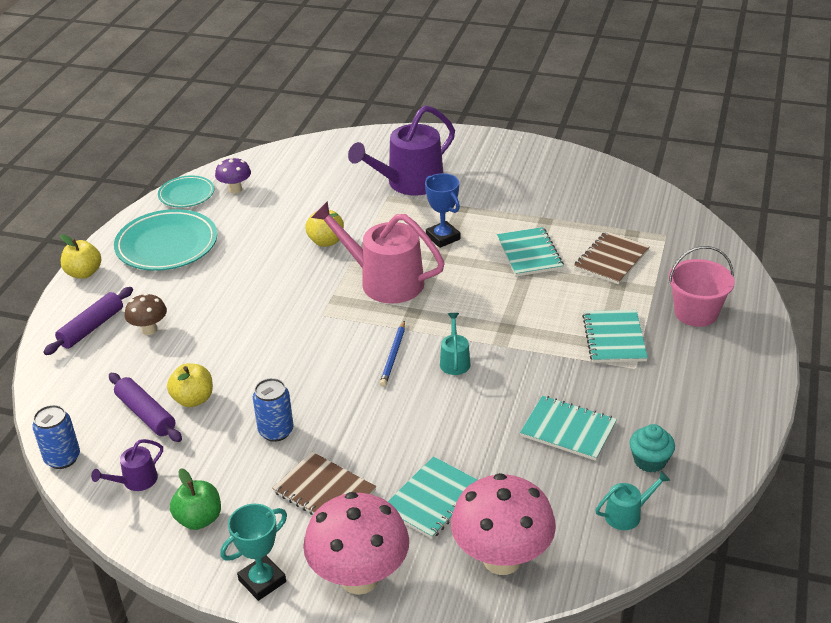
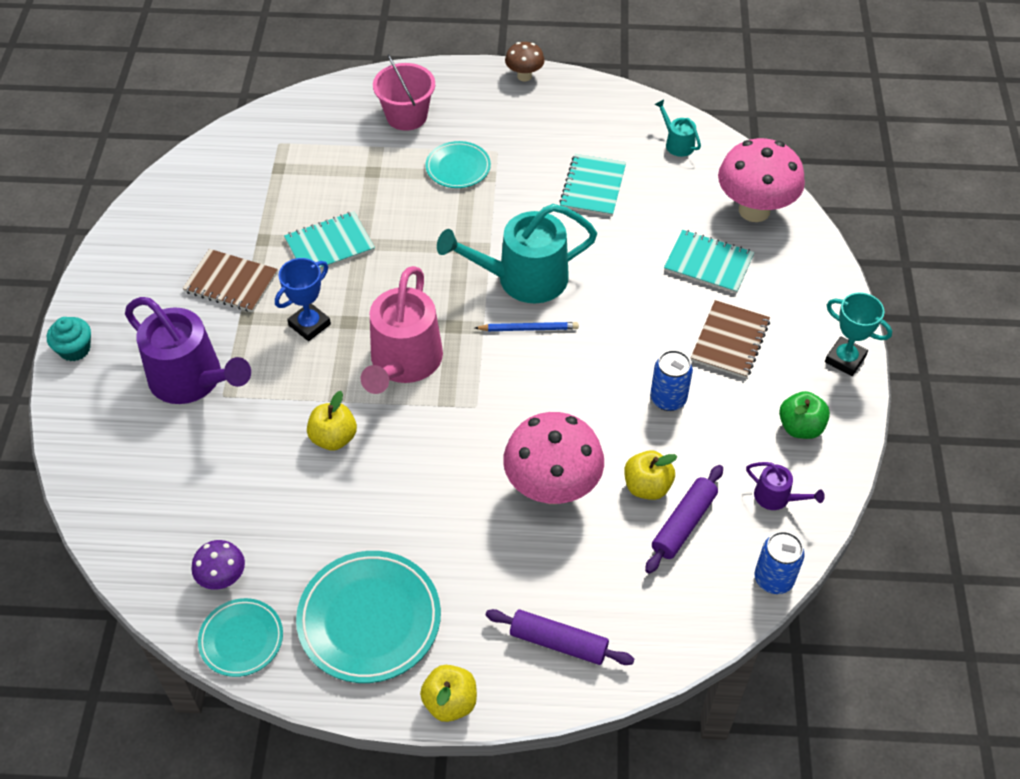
camera: 105 degrees left, 15 degrees up
(149, 330) = (546, 574): brown mushroom -> brown mushroom (524, 76)
(359, 578) = (812, 294): pink mushroom -> pink mushroom (552, 488)
(454, 361) = (523, 278): turquoise watering can -> turquoise watering can, size x2.19
(611, 259) = (330, 180): brown notebook -> brown notebook (231, 282)
(614, 338) = (458, 168): turquoise notebook -> turquoise plate
(649, 461) = (612, 134): turquoise cupcake -> turquoise cupcake (75, 349)

